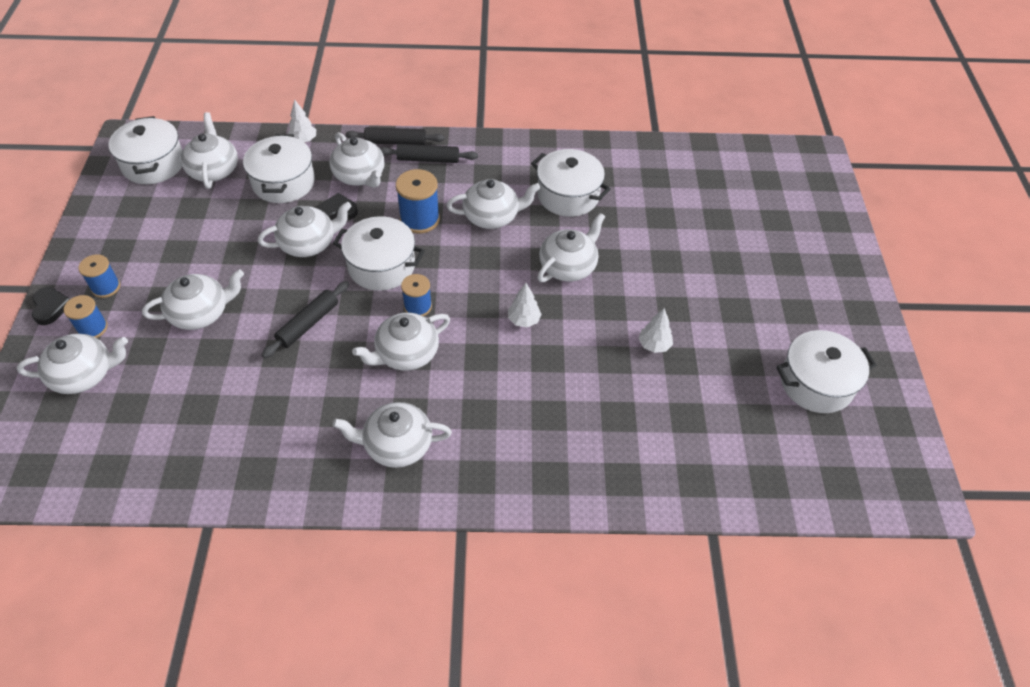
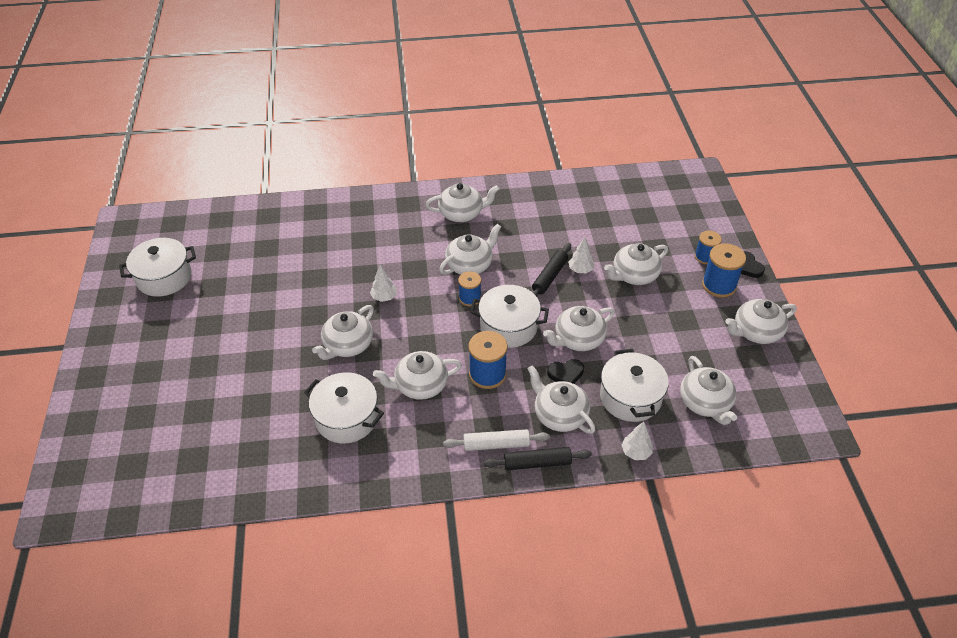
camera: 175 degrees right, 5 degrees down
(84, 374) = (687, 229): white teapot -> white teapot (756, 332)
(106, 287) = (719, 285): blue spool -> blue spool, size x1.55
(153, 164) = (767, 402): white pot -> none
(428, 159) = (496, 444): black rolling pin -> white rolling pin
(654, 345) = (282, 290): white tree -> white tree (580, 270)

